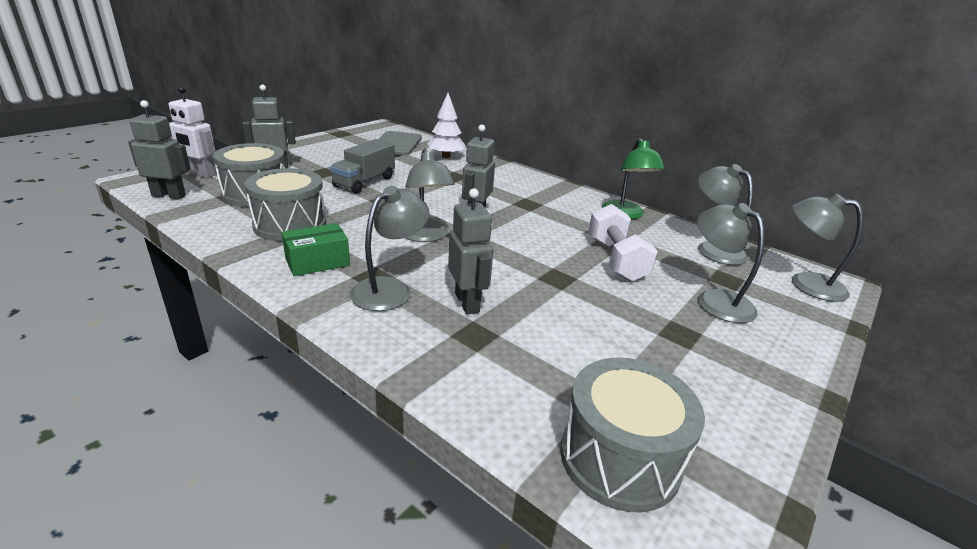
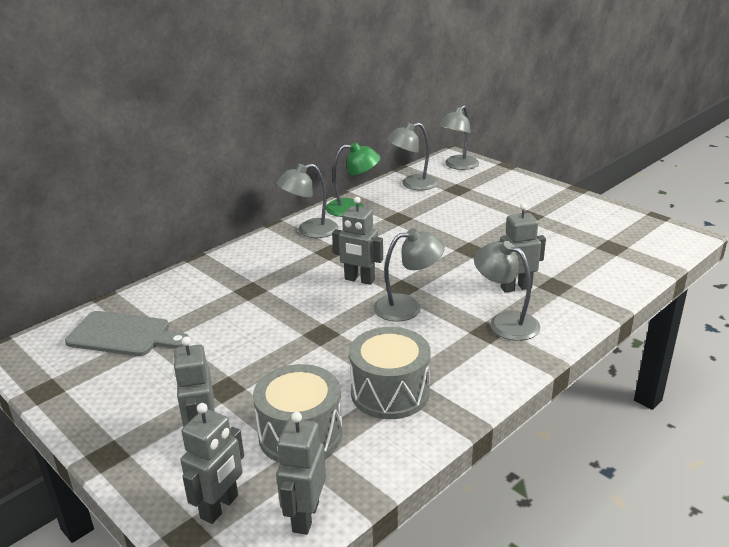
camera: 80 degrees left, 0 degrees up
(200, 174) = (220, 507): white robot -> grey robot
(317, 262) = (468, 364): green box -> none
(364, 182) = (264, 351): grey truck -> none
(446, 156) = (180, 295): white tree -> none
(615, 260) = (437, 223): white dumbbell -> none
(619, 458) = (644, 249): grey drum -> none
(715, 300) = (486, 198): grey lamp -> grey lamp (309, 231)

